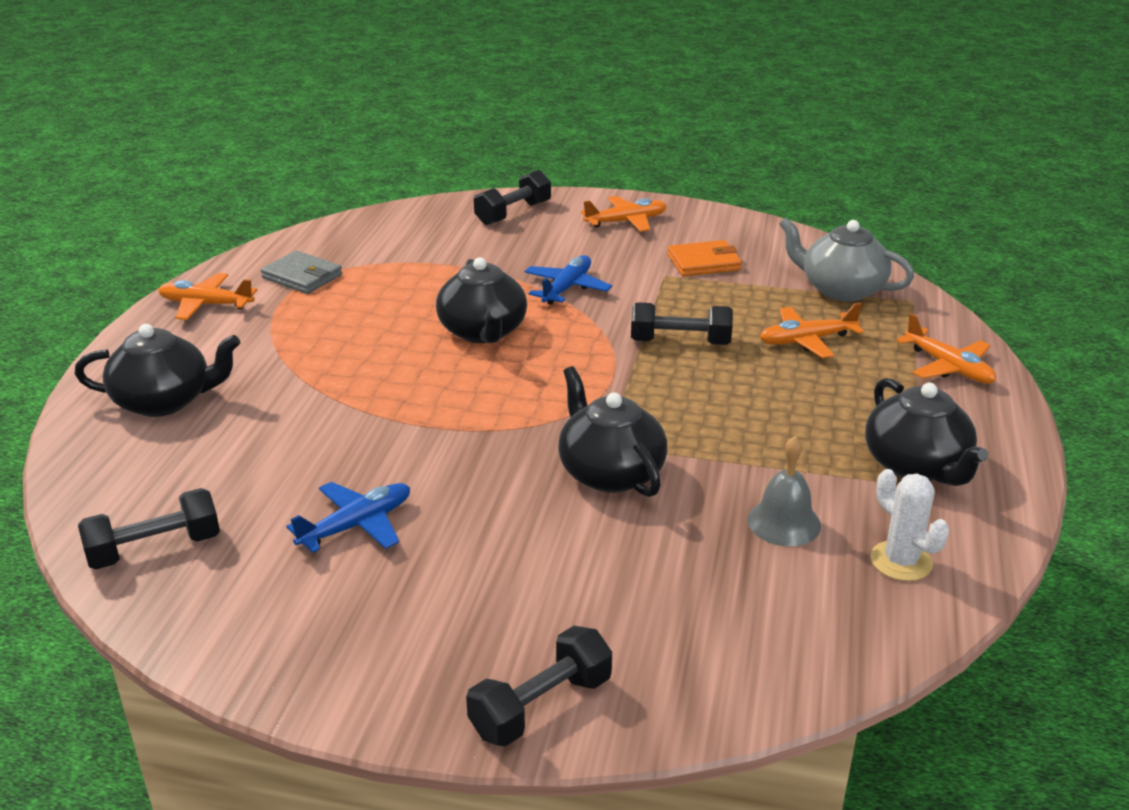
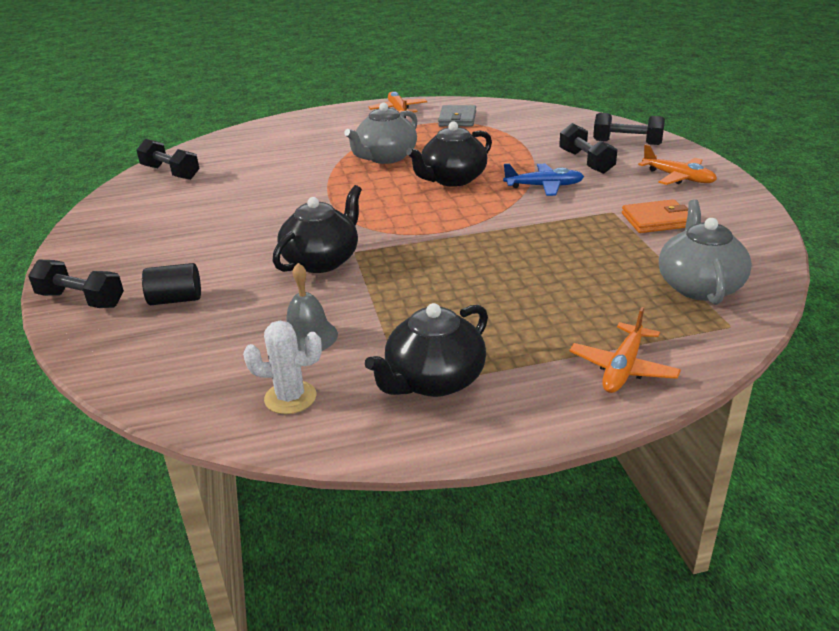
camera: 65 degrees right, 0 degrees up
(165, 401) = (296, 133): black teapot -> none
(357, 356) = (385, 157): none -> grey teapot
(357, 525) = (217, 208): blue plane -> none
(615, 611) = (175, 299): none -> black cylinder
(680, 342) = (517, 242): black dumbbell -> black dumbbell (586, 162)
(703, 262) = (656, 220): orange wallet -> orange wallet turned 60 degrees counterclockwise
(806, 340) = (584, 290): orange plane -> none
(901, 561) = (290, 397): white cactus -> white cactus turned 60 degrees clockwise

